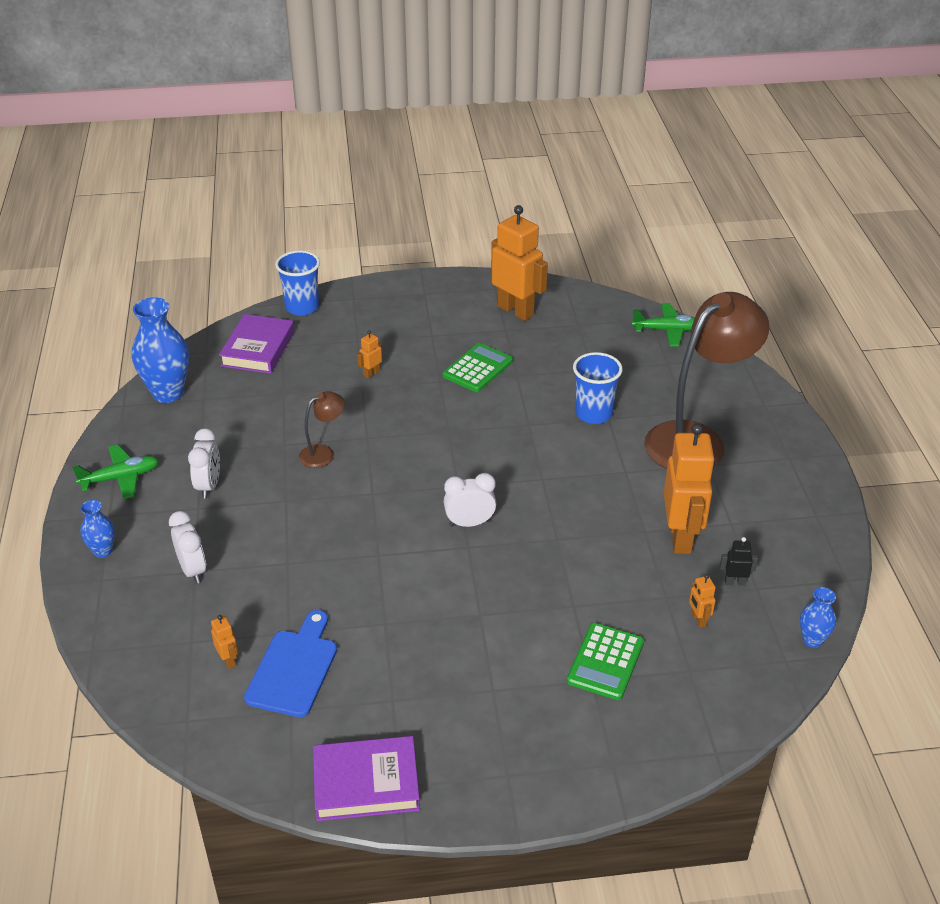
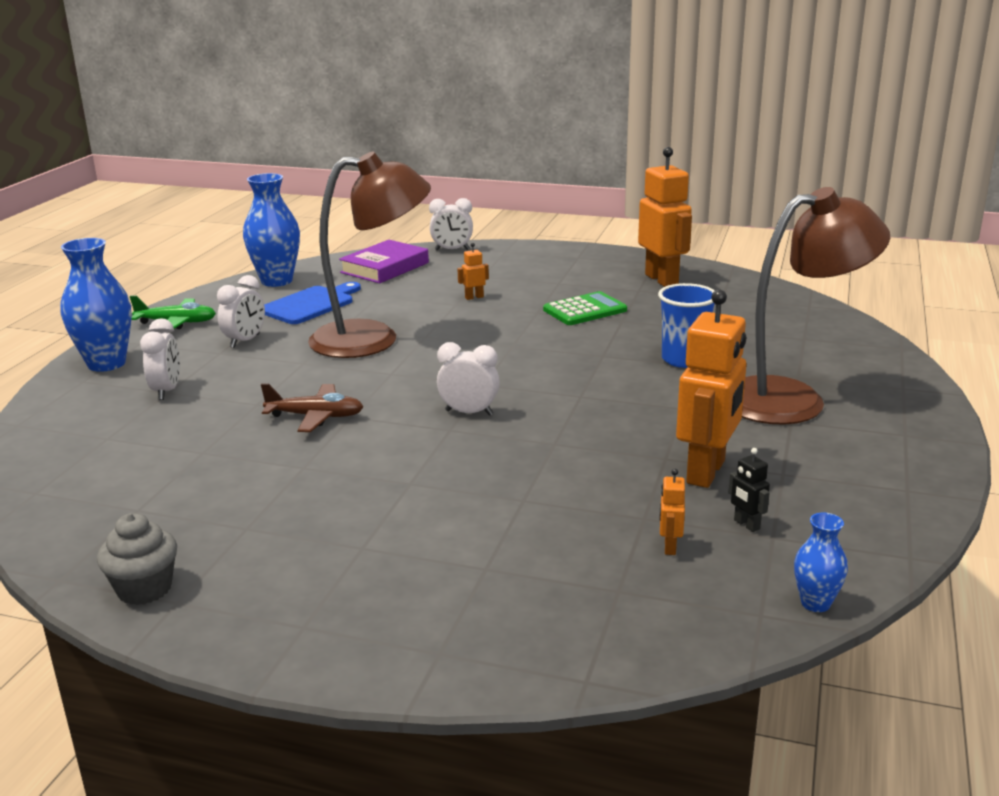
camera: 25 degrees right, 15 degrees down
(103, 551) = (106, 364): blue vase -> blue vase, size x1.94
(228, 660) = (124, 459): orange robot -> none
(294, 668) = (177, 479): blue cutting board -> blue cutting board (311, 304)
(302, 307) = (452, 250): blue cup -> white clock
(323, 453) = (373, 339): brown lamp -> brown lamp, size x2.29
(349, 564) = (315, 417): none -> brown plane
(366, 783) = (144, 589): purple book -> grey cupcake
(605, 662) = (517, 556): green calculator -> none
(667, 330) = (823, 316): green plane -> none
(735, 582) = (746, 525): black robot -> black robot turned 150 degrees counterclockwise

